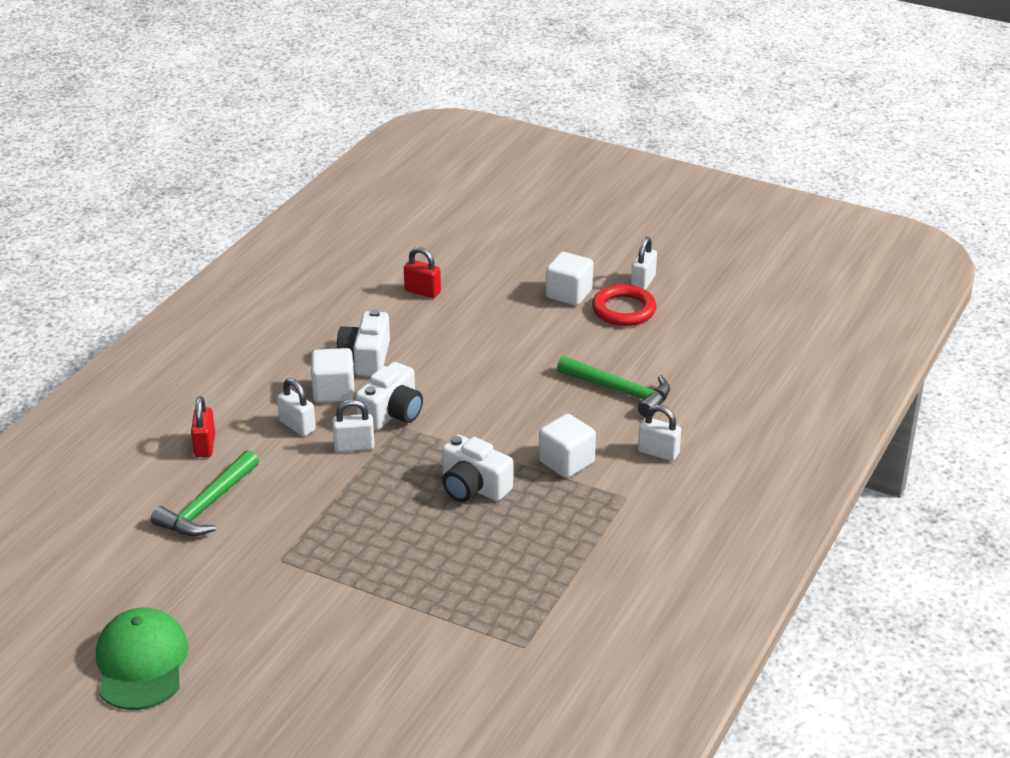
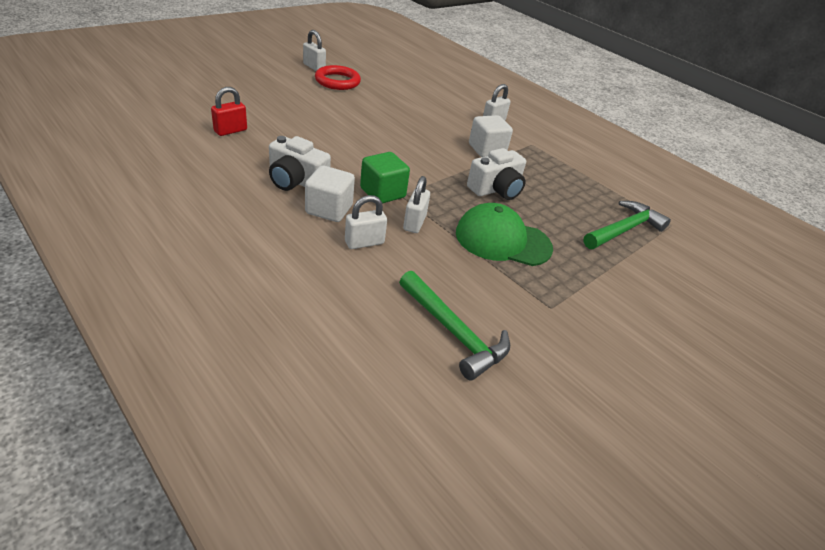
camera: 75 degrees left, 5 degrees up
(141, 663) = (690, 451): green cap -> green cap (502, 240)
(205, 446) = (354, 307): red padlock -> none
(392, 413) = (382, 193): white camera -> green cube
(569, 294) = (300, 89): white cube -> none
(620, 391) = (423, 111): green hammer -> green hammer (624, 230)

